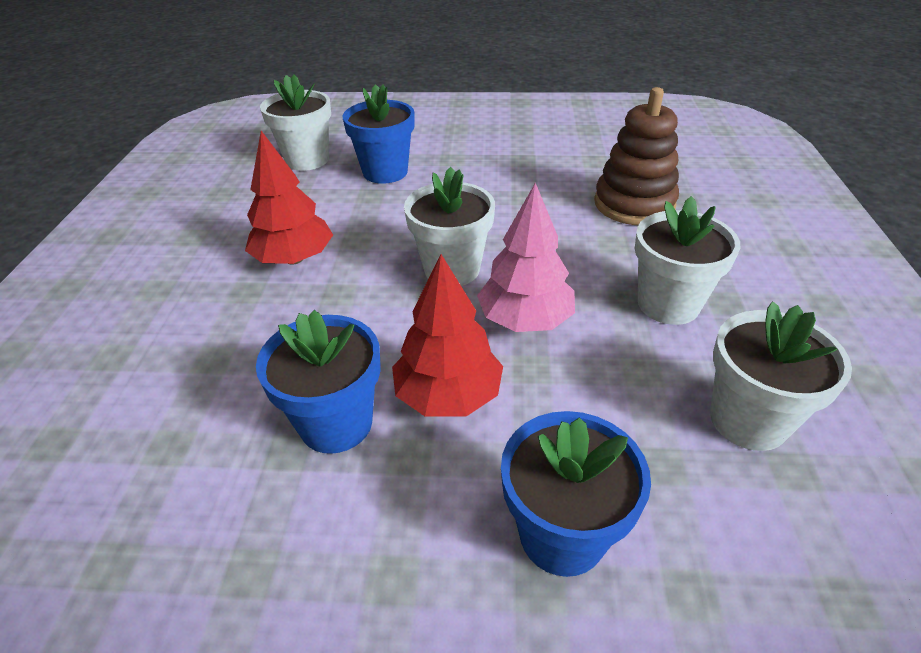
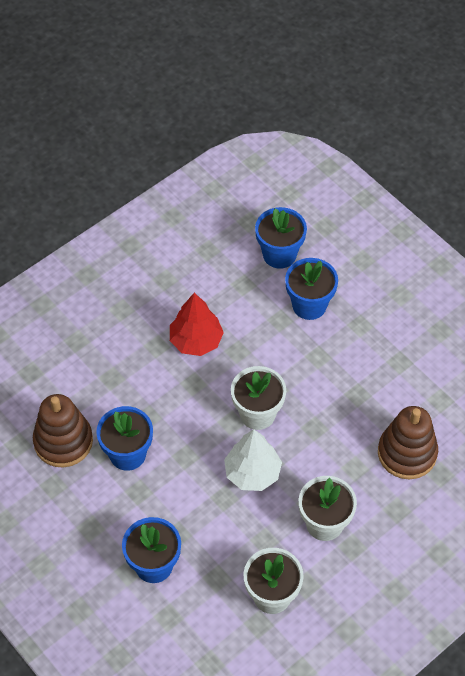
camera: 45 degrees right, 15 degrees up
(204, 489) = (63, 441): none -> brown stacking toy
(307, 160) = (279, 254): white flower pot -> blue flower pot
(448, 395) = (179, 480): red tree -> none
(525, 320) = (252, 473): pink tree -> white tree

